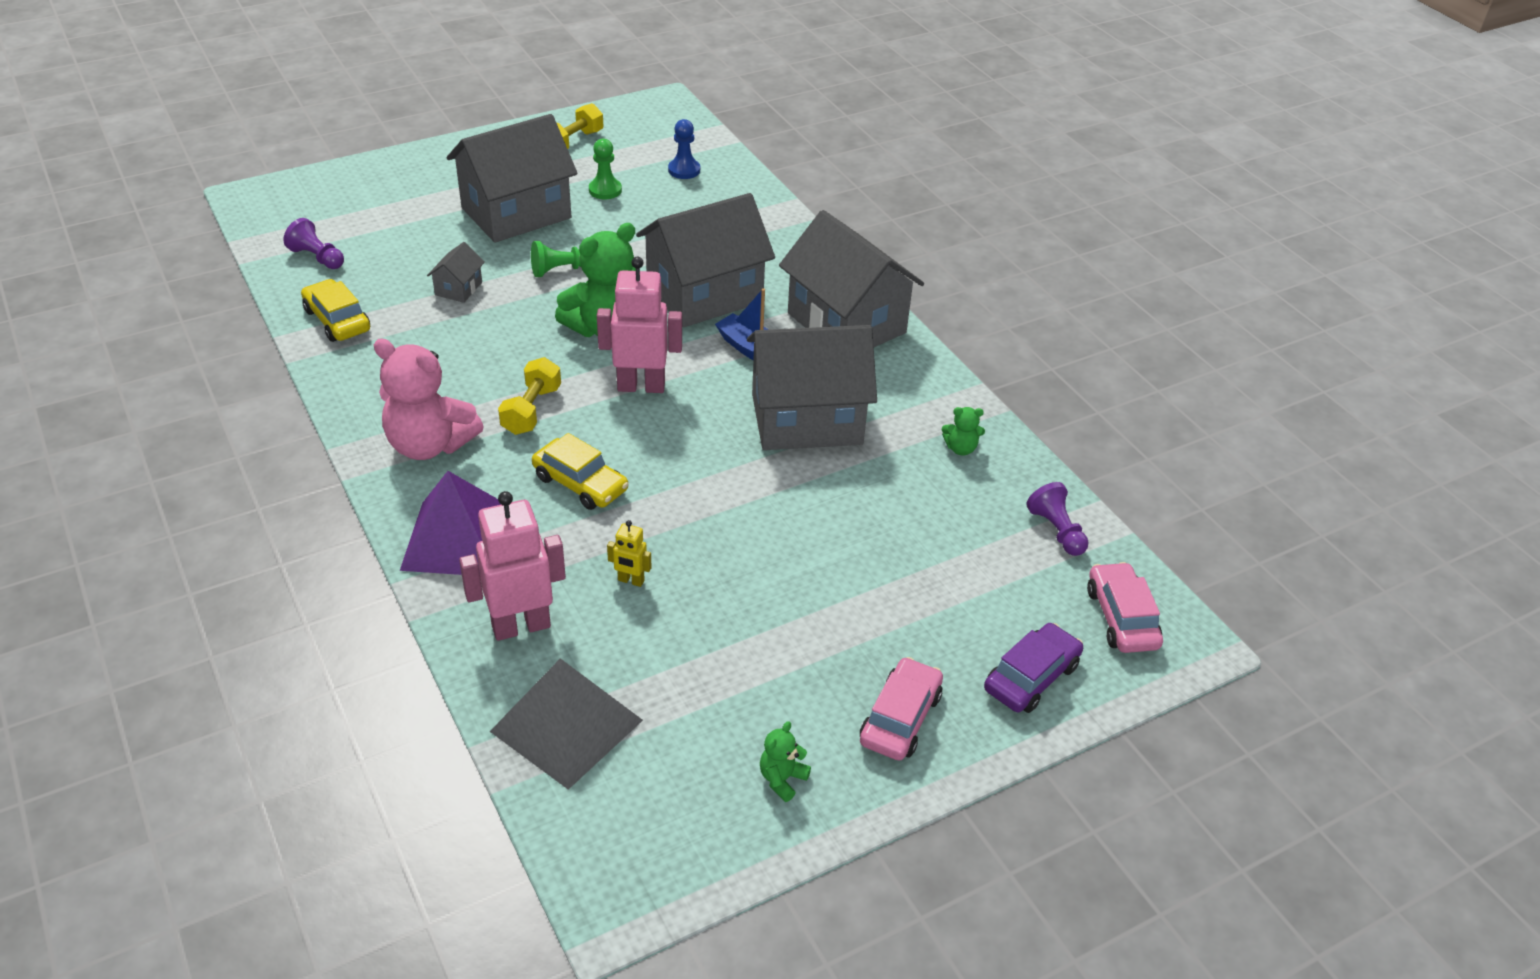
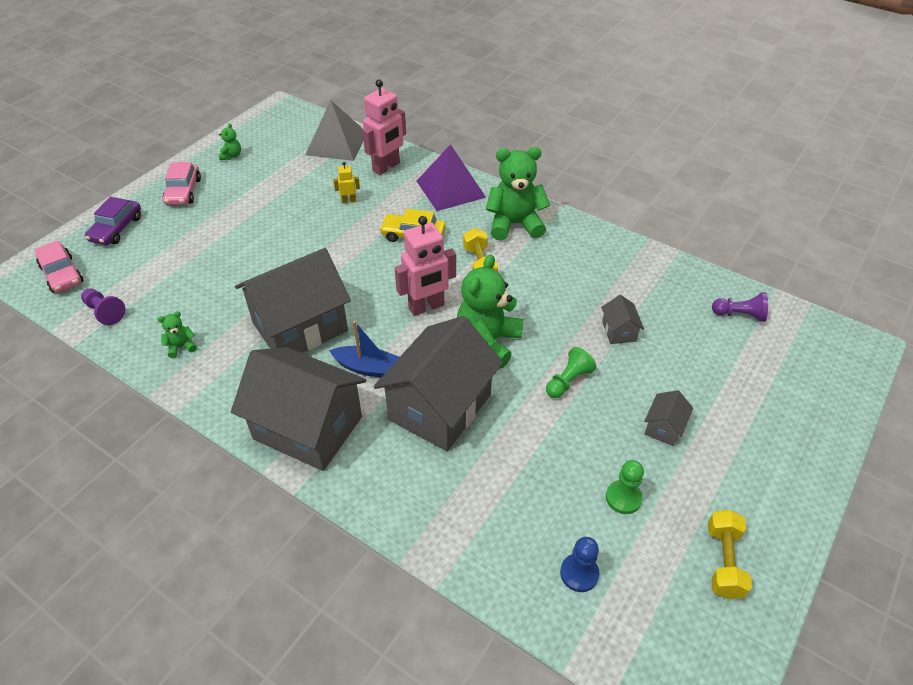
camera: 155 degrees right, 5 degrees up
(337, 320) = (660, 275): yellow car -> none
(429, 445) = (515, 224): pink teddy bear -> green teddy bear
(516, 213) = (664, 427): grey house -> grey house, size x0.42

